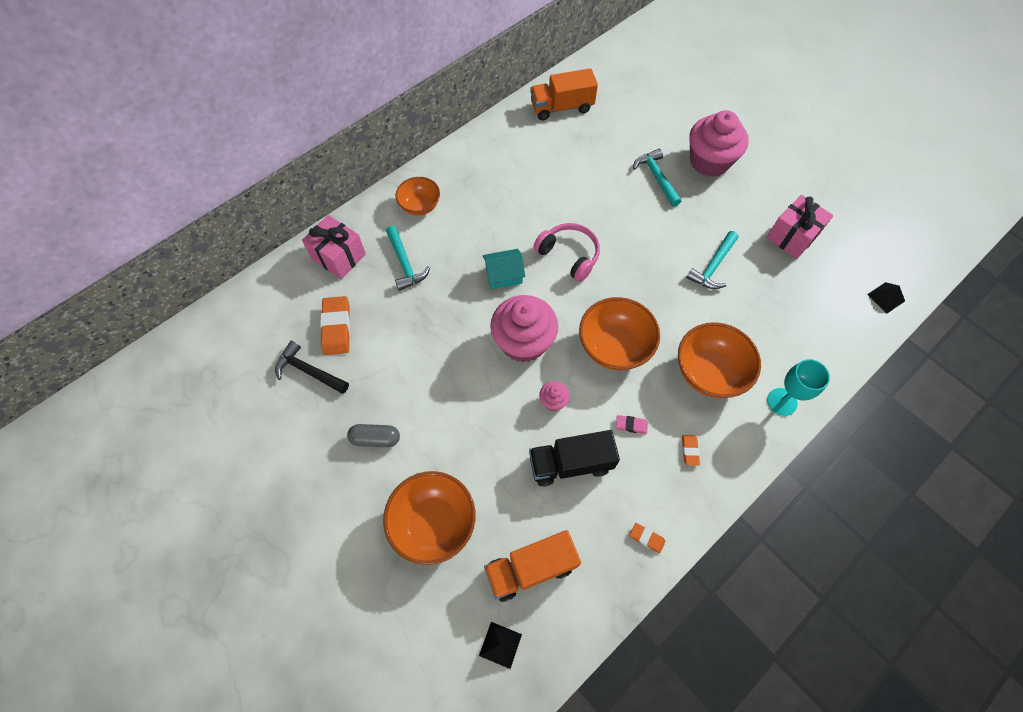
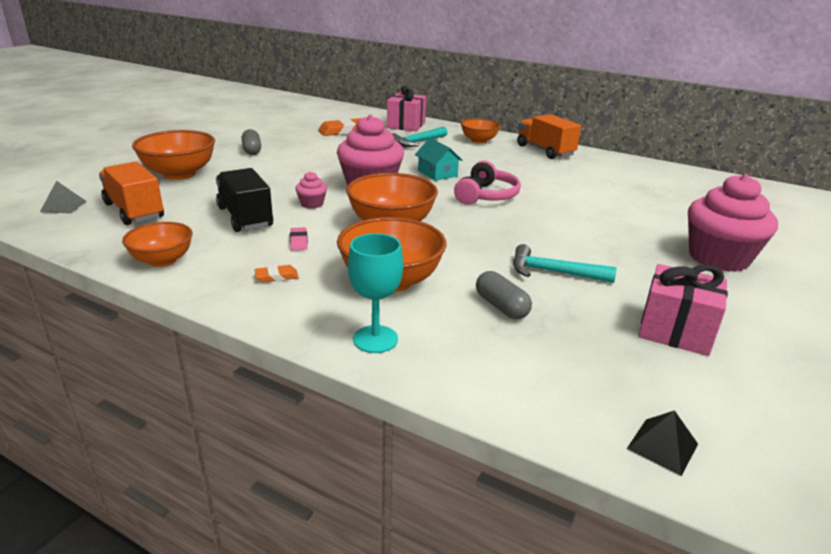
camera: 70 degrees right, 35 degrees down
(309, 371) = (302, 128): black hammer -> none
(500, 644) = (63, 206): black pyramid -> grey pyramid
(561, 107) = (667, 177): orange truck -> orange truck (545, 151)
(647, 538) = (162, 260): orange eraser -> orange bowl
(656, 177) = (644, 228): turquoise hammer -> none
(753, 316) = (501, 306): none -> grey capsule

